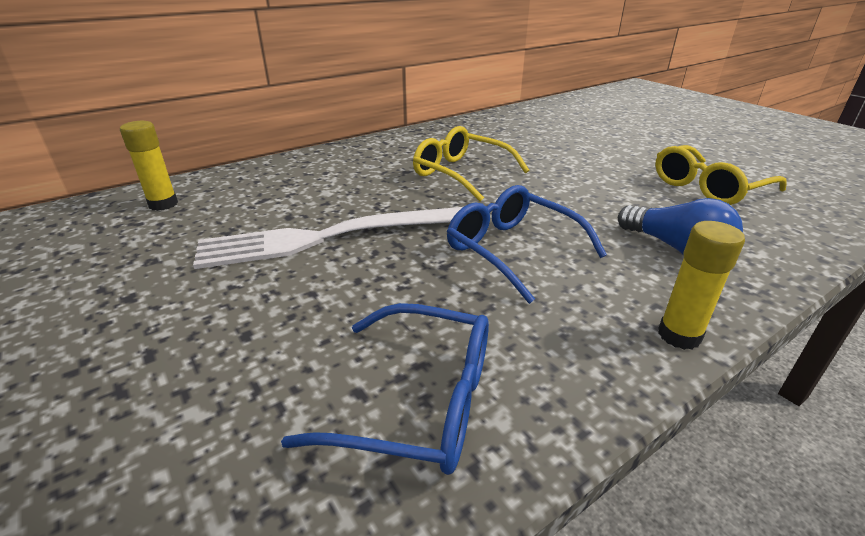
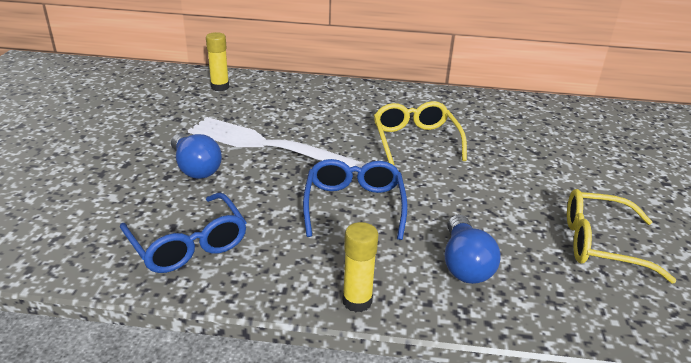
camera: 40 degrees right, 0 degrees up
(273, 304) = (195, 168): none -> blue light bulb

